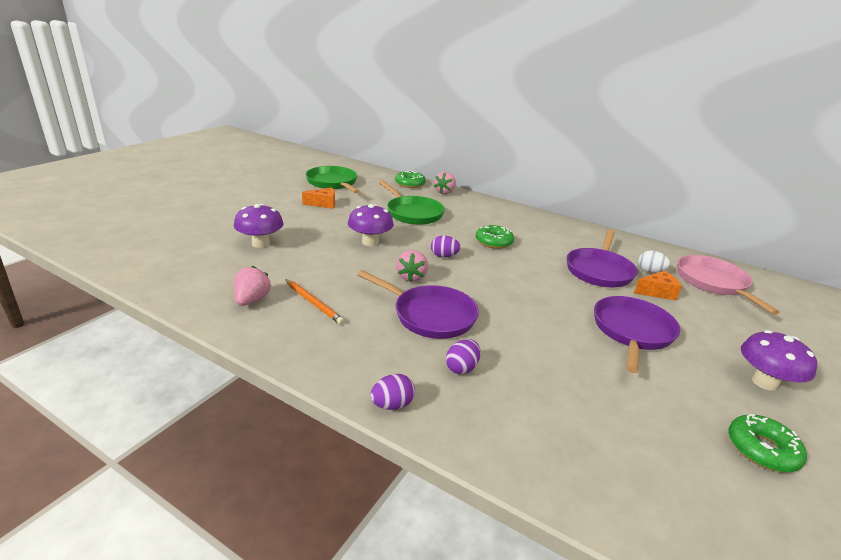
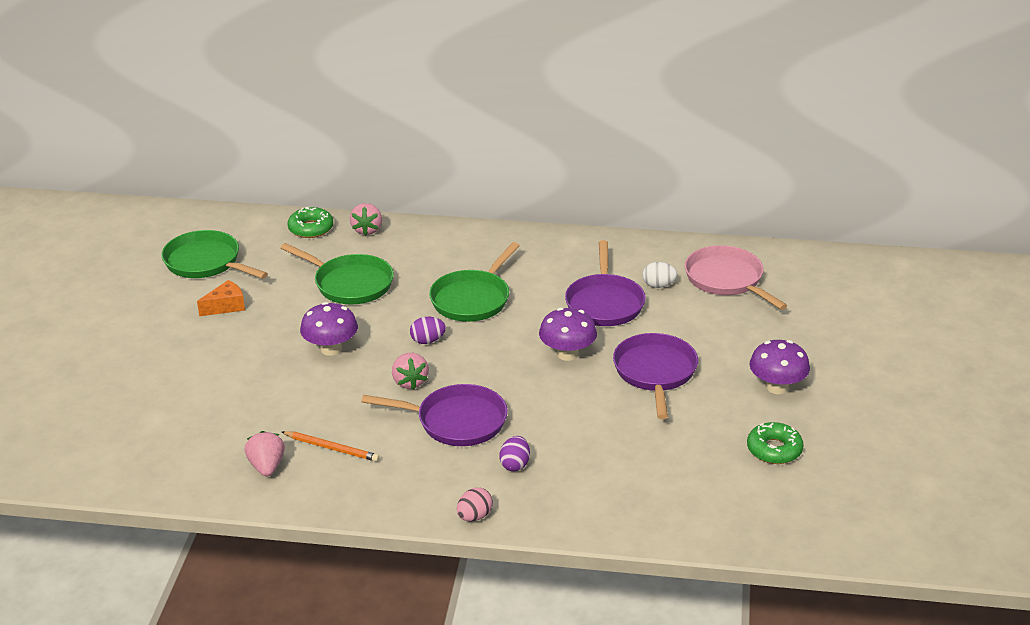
camera: 20 degrees left, 5 degrees up
(260, 243) = (206, 395): purple mushroom -> purple mushroom (567, 354)
(392, 405) = (474, 516): purple egg -> pink egg
(494, 242) = (472, 299): green donut -> green pan
(657, 292) = (671, 313): orange cheese -> none

